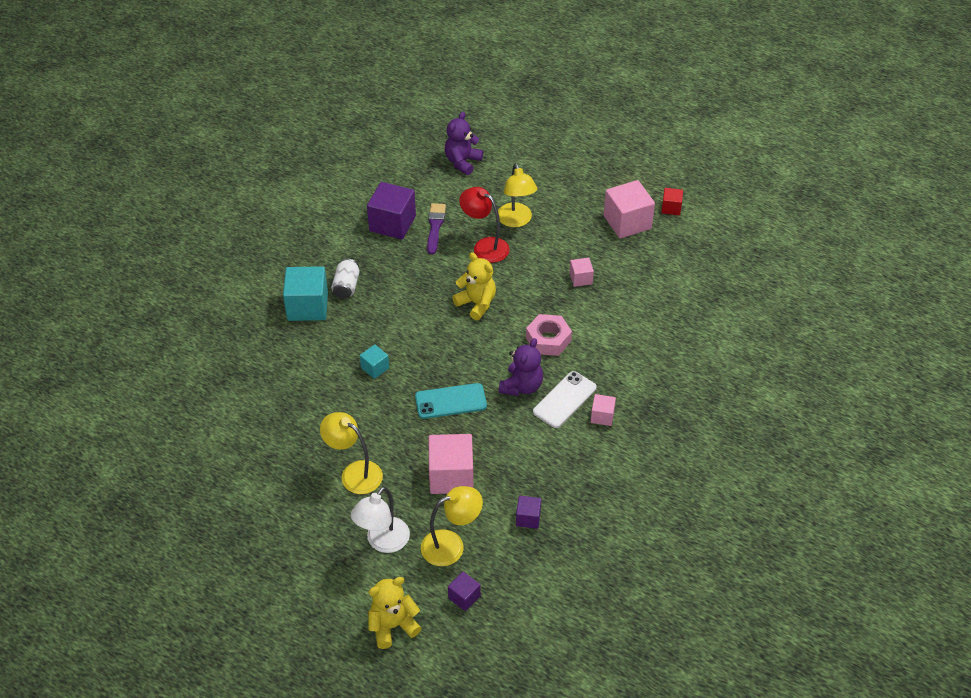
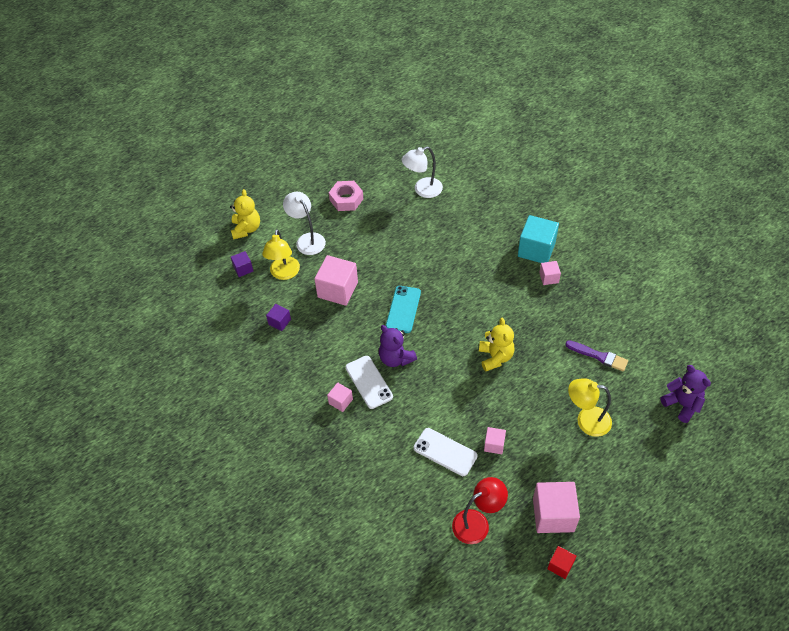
camera: 115 degrees right, 5 degrees up
(245, 443) = (422, 190): none -> white lamp
(346, 286) = (549, 278): white can -> pink cube
(354, 473) = (369, 239): yellow lamp -> none
(375, 368) = (456, 274): turquoise cube -> none
(392, 223) = (613, 327): purple cube -> none
(476, 303) = (495, 357): yellow teddy bear -> yellow teddy bear turned 75 degrees counterclockwise
(485, 246) = (561, 385): red lamp -> red lamp (477, 522)
(548, 339) = (435, 394): pink nut -> pink nut (346, 199)
(610, 312) = (445, 452): none -> white phone

